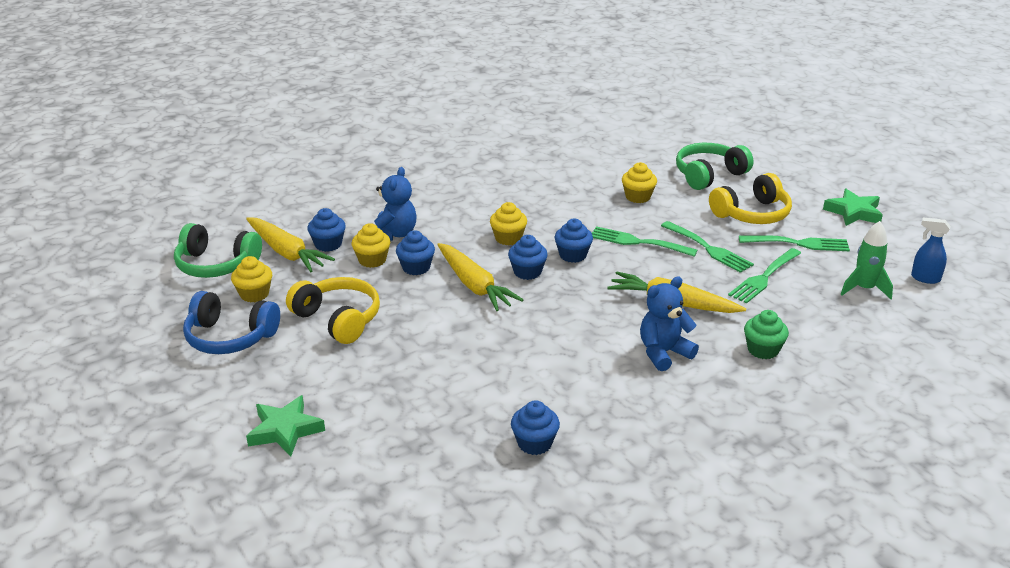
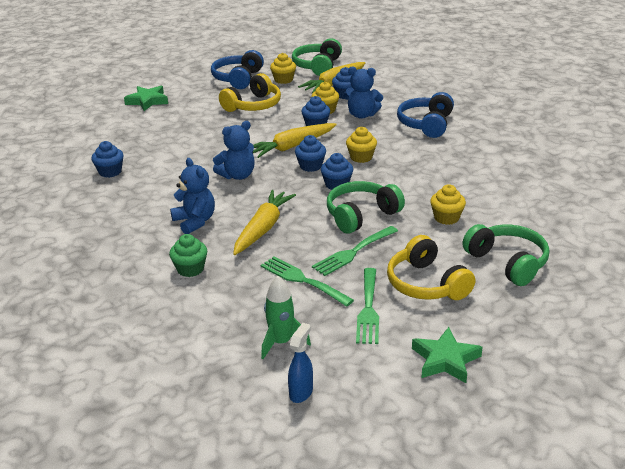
camera: 90 degrees right, 0 degrees up
(430, 194) = (426, 124): none -> blue headphones
(549, 325) = (237, 175): none -> blue teddy bear
(637, 242) = (361, 215): green fork -> green headphones

